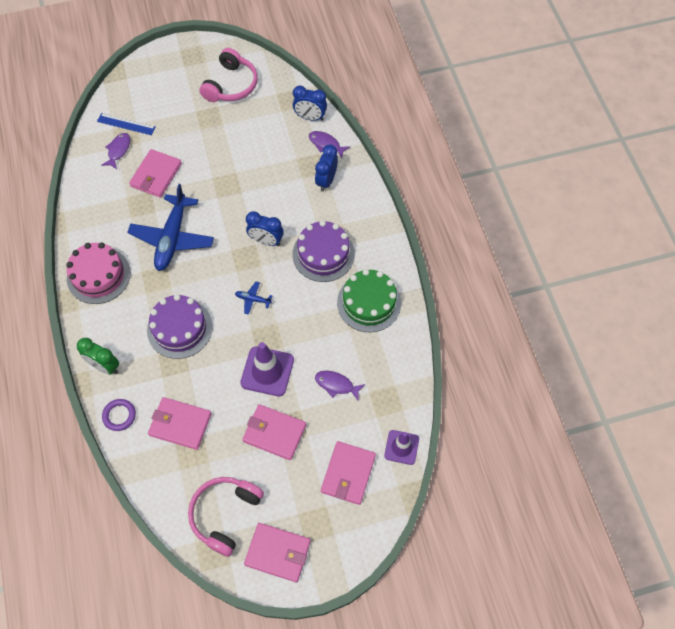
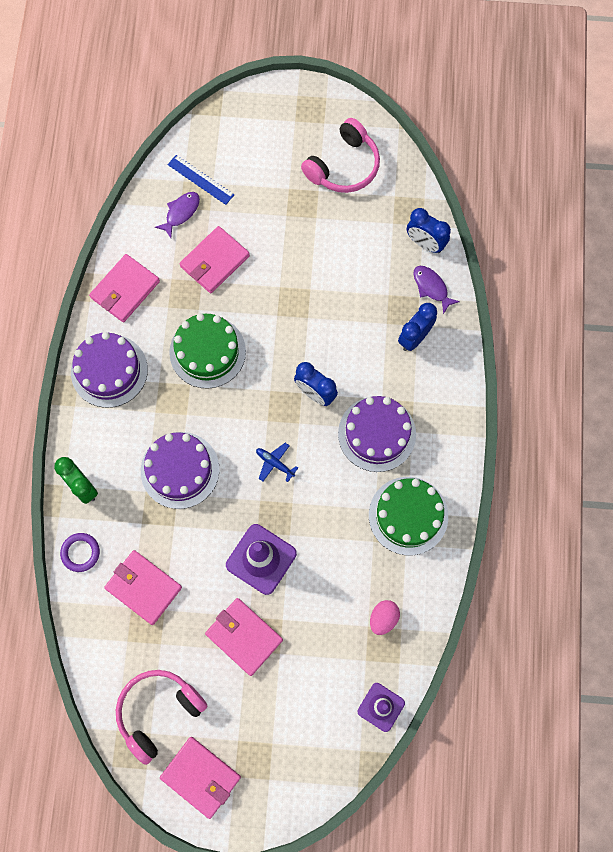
camera: 20 degrees right, 10 degrees up
(98, 275) = (109, 370): pink cake -> purple cake
(172, 238) = (207, 352): blue plane -> green cake
(336, 385) = (334, 604): purple fish -> none
(348, 474) = (309, 715): pink wallet -> pink wallet (125, 290)
(378, 382) = (383, 618): none -> pink egg

